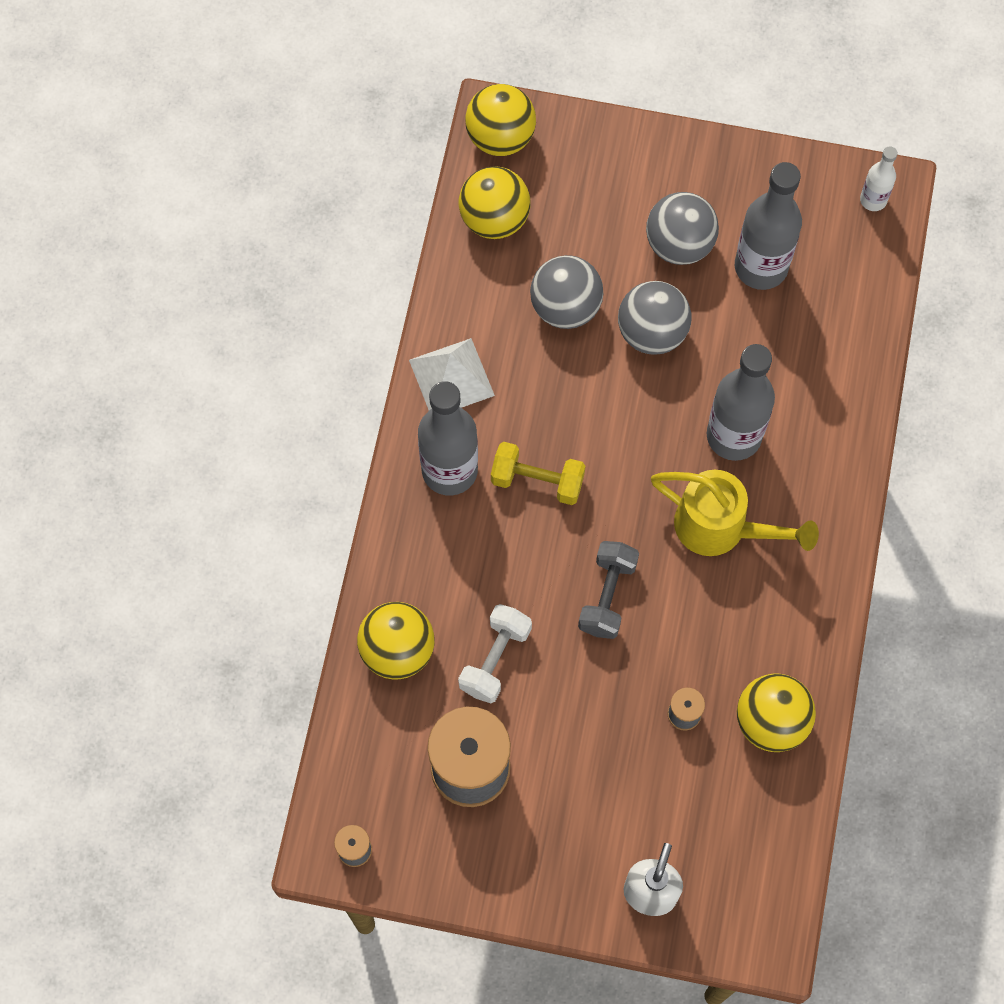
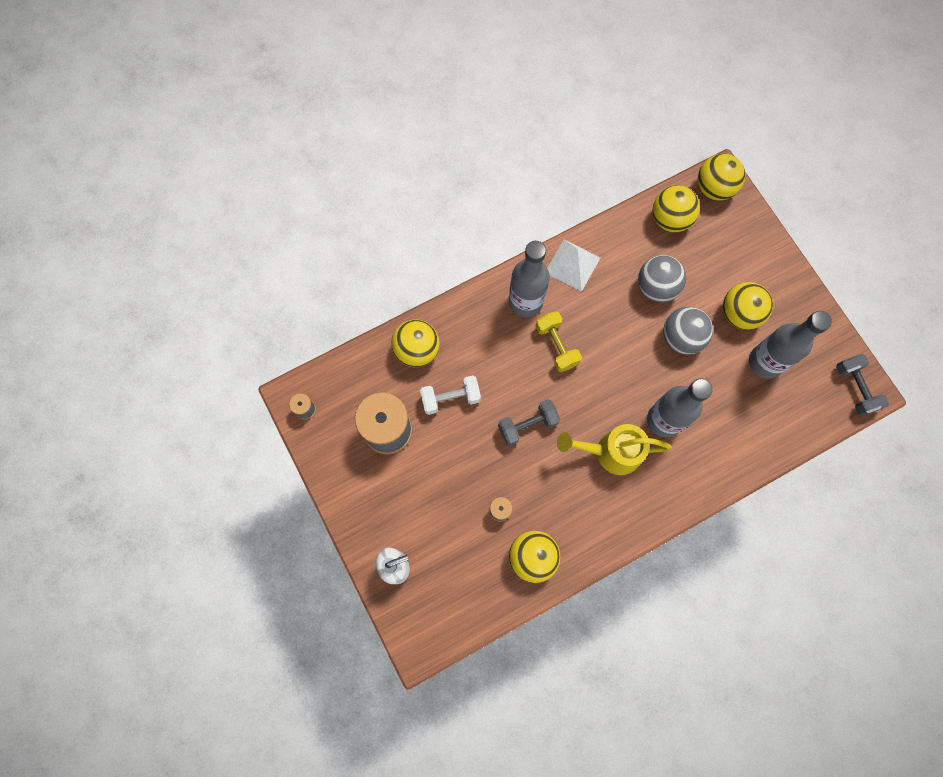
camera: 50 degrees right, 5 degrees up
(679, 244) = (739, 314): grey ball -> yellow ball
(721, 528) = (611, 452): yellow watering can -> yellow watering can turned 105 degrees clockwise
(873, 200) = (855, 388): white bottle -> grey dumbbell

